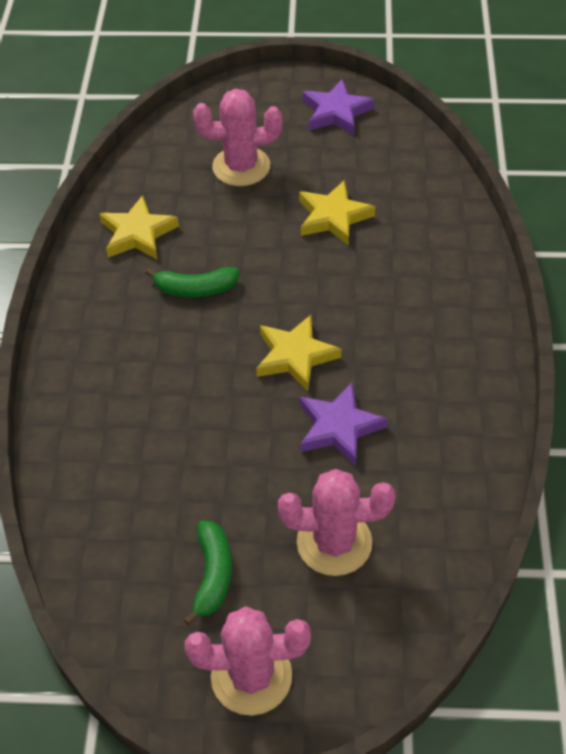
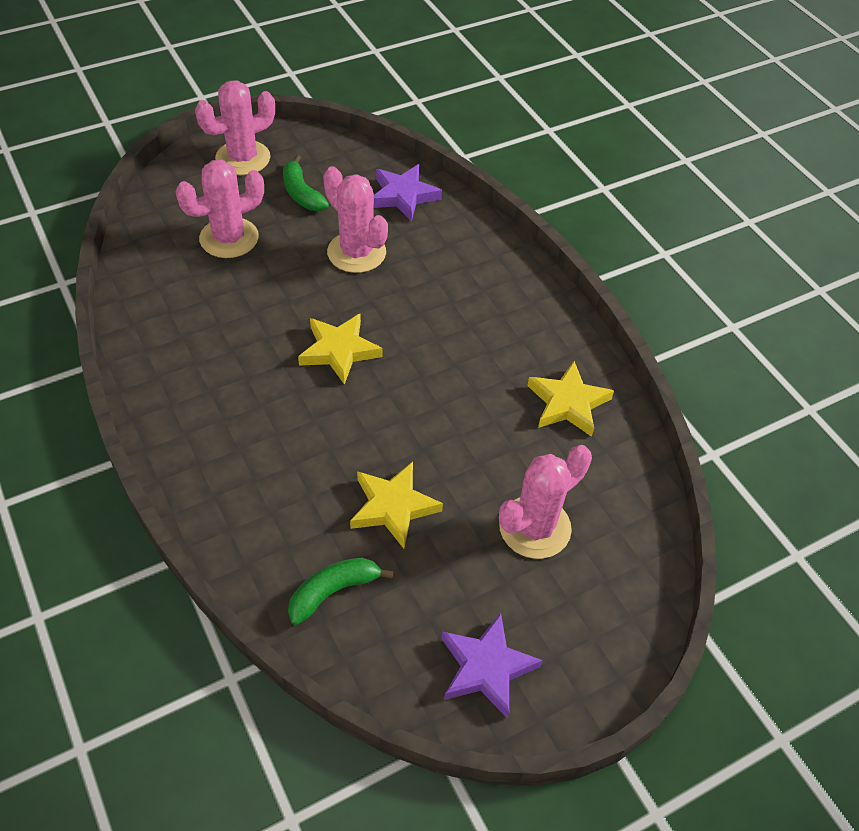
camera: 145 degrees right, 0 degrees up
(195, 289) = (469, 373): green banana -> green banana (333, 591)
(206, 459) = (356, 252): none -> pink cactus
(339, 427) = (268, 310): purple star -> purple star (403, 196)

